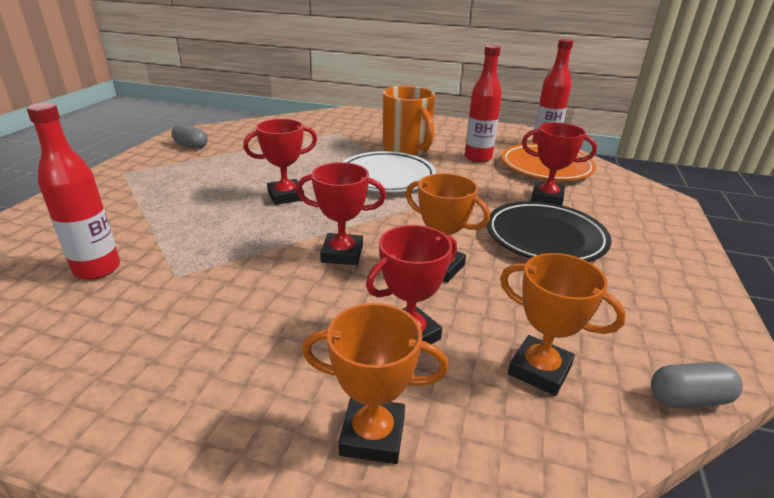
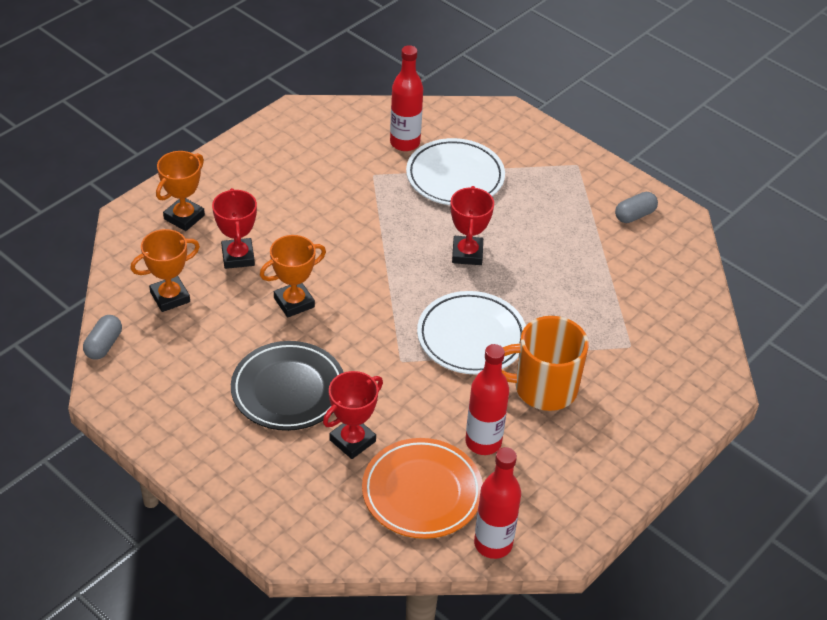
camera: 115 degrees right, 15 degrees up
(163, 224) = (455, 177): none -> white plate
(342, 254) = (347, 258): red trophy -> none

